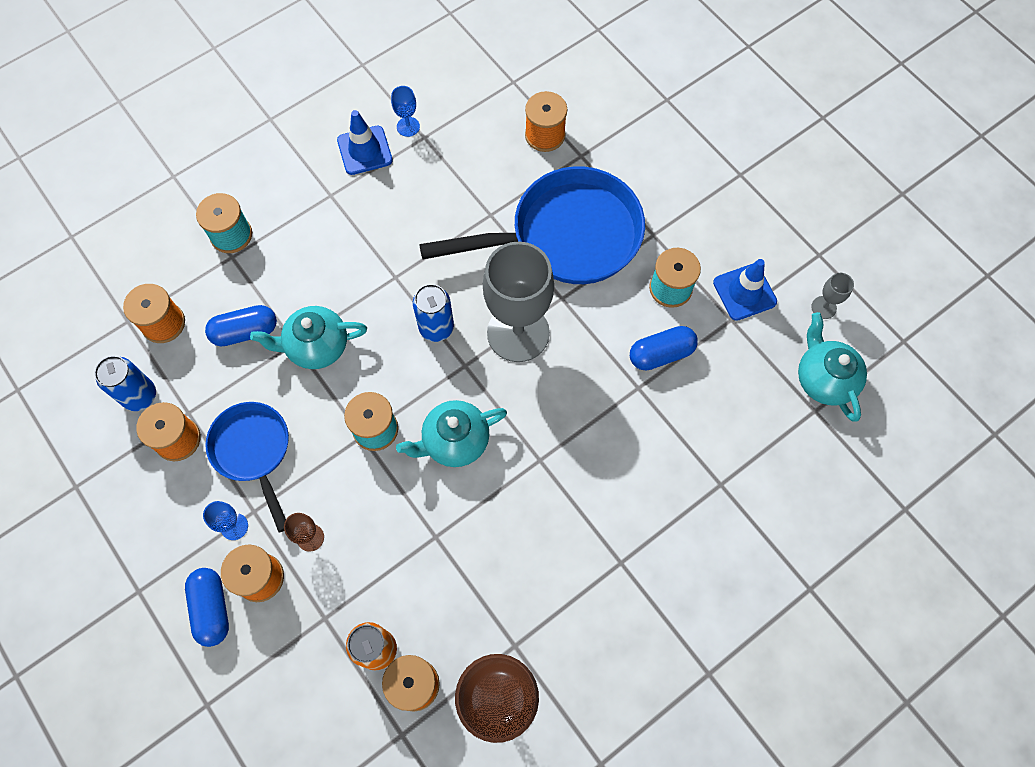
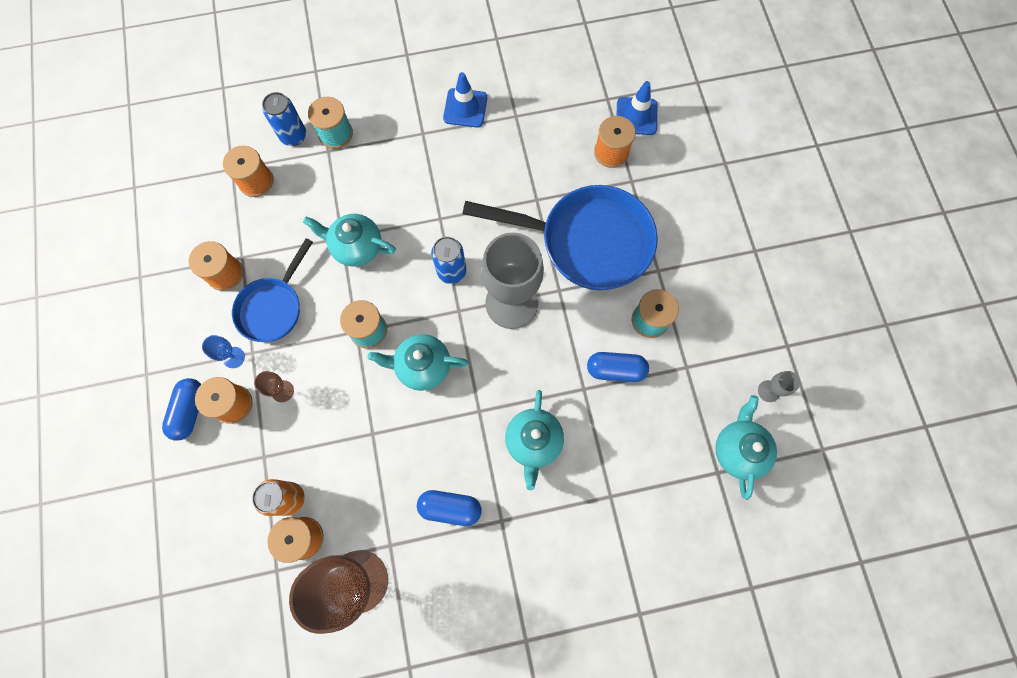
camera: 25 degrees right, 5 degrees up
(140, 396) = (214, 229): blue can -> blue can (293, 136)
(245, 332) = (310, 213): blue capsule -> blue capsule (450, 508)
(253, 451) = (273, 307): blue pan -> blue pan turned 150 degrees counterclockwise
(408, 127) = (507, 102): blue goblet -> none
(613, 466) = (533, 442): none -> turquoise teapot
(744, 292) = (709, 349): blue traffic cone -> blue traffic cone (636, 116)

